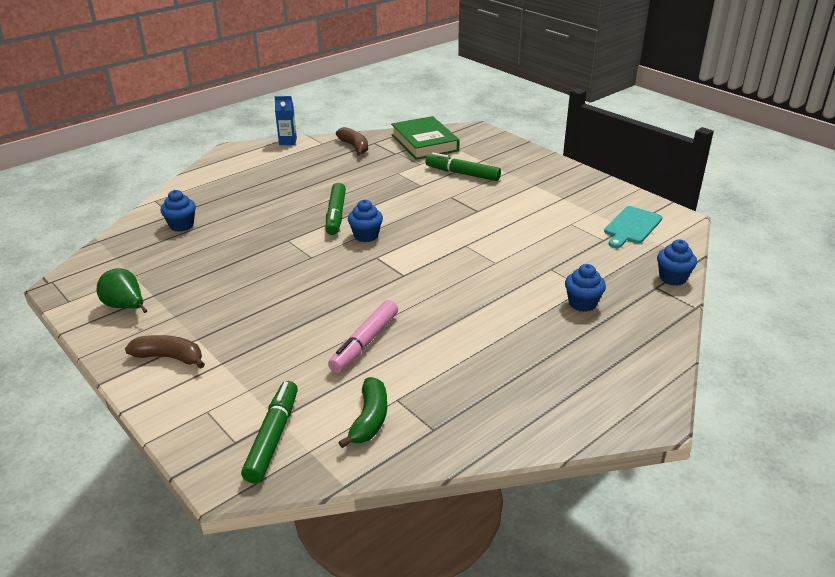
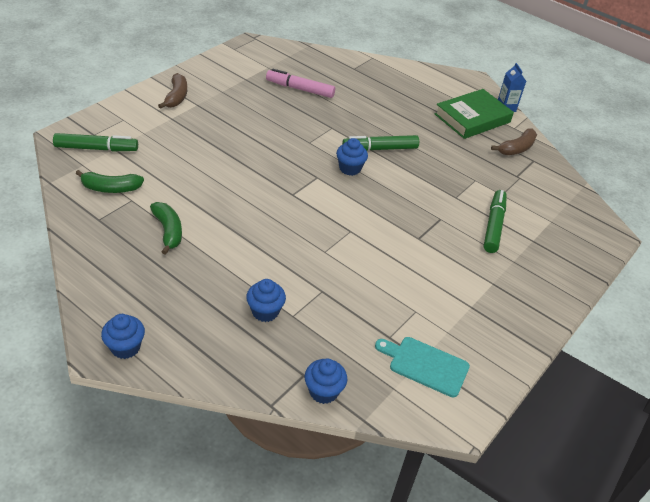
camera: 75 degrees right, 10 degrees up
(126, 307) = (230, 71): green pear -> none
(181, 225) = (339, 75): blue cupcake -> blue cupcake (125, 347)
(364, 343) = (196, 179): pink marker -> pink marker (300, 89)
(424, 143) = (552, 195): green book -> green book (472, 118)
(460, 367) = (168, 231): none -> green banana

